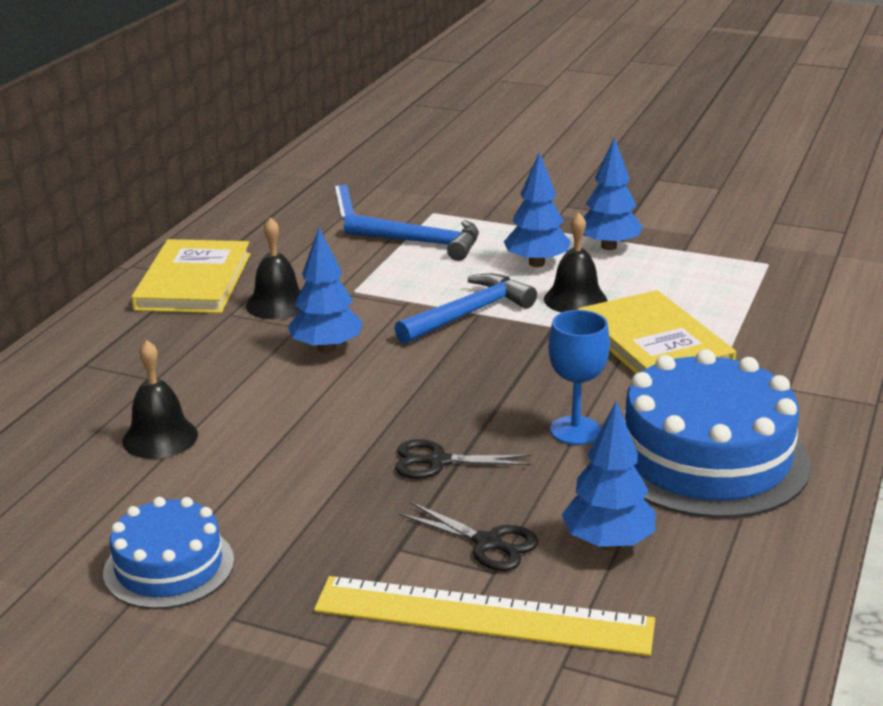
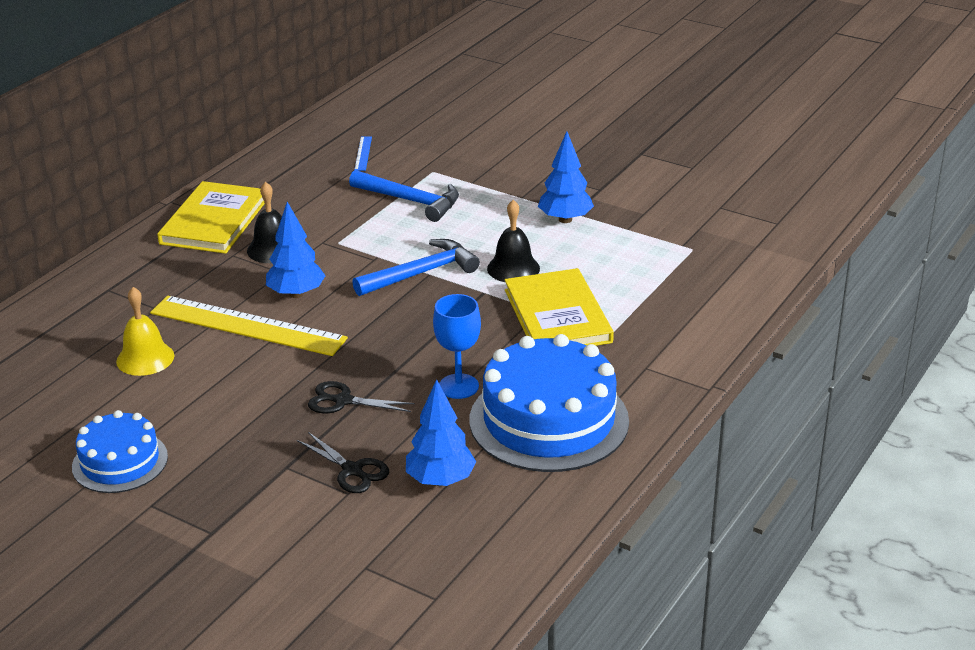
camera: 10 degrees right, 5 degrees up
(160, 437) = (145, 358): black bell -> yellow bell
(483, 616) = (325, 525): yellow ruler -> yellow ruler (247, 326)
(536, 263) = (497, 230): blue tree -> none

